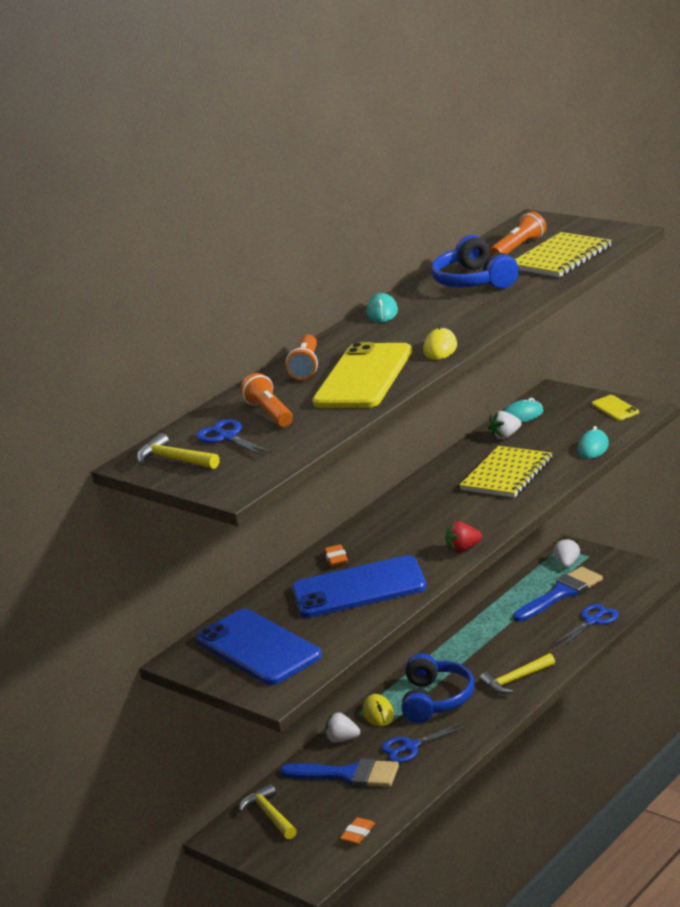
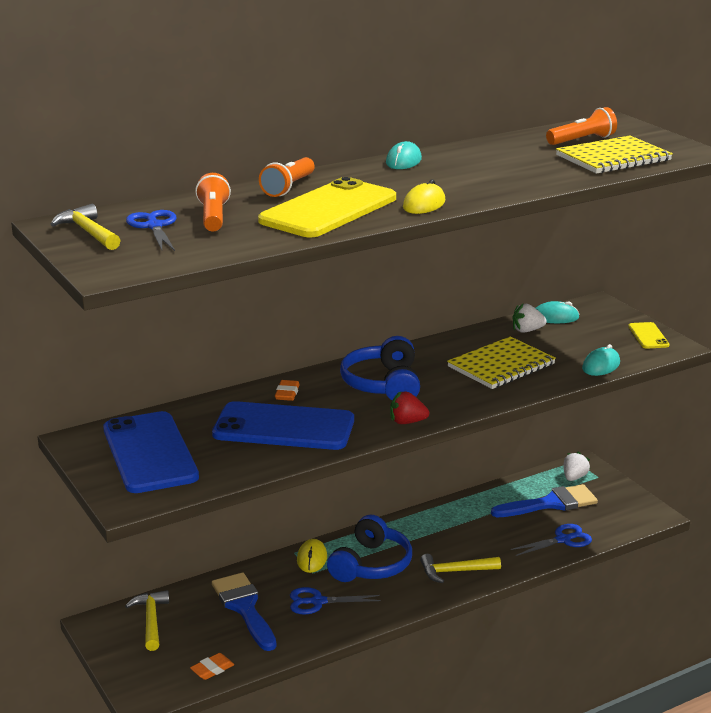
camera: 15 degrees right, 0 degrees up
(342, 739) = (264, 572): white strawberry -> none
(348, 775) = (244, 608): blue brush -> blue brush turned 150 degrees counterclockwise
(474, 281) = (513, 157): blue headphones -> blue headphones (383, 384)

